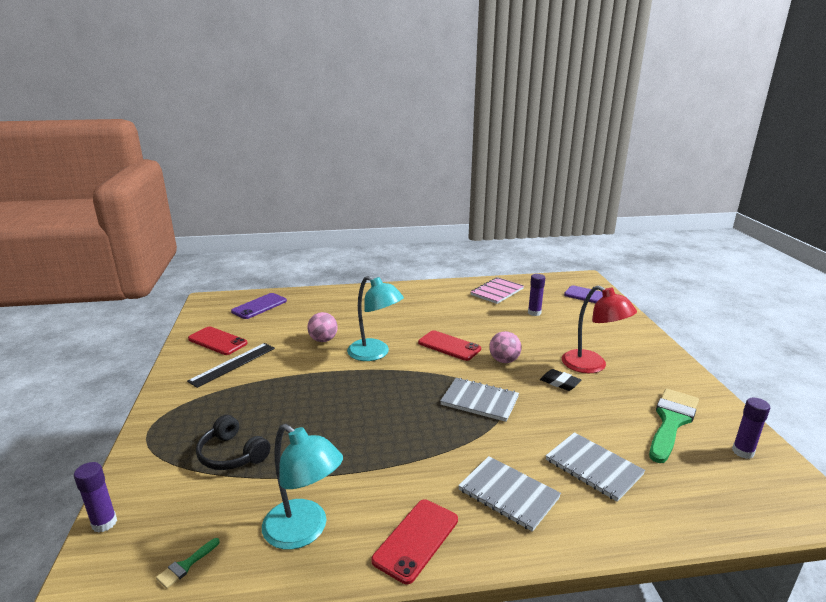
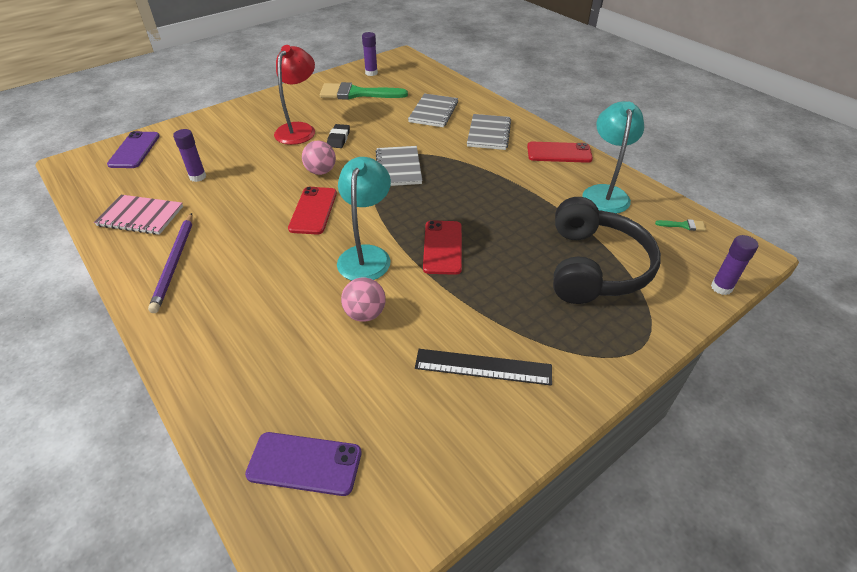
camera: 120 degrees left, 20 degrees up
(217, 341) = (448, 431): red phone -> red phone (443, 247)
(232, 454) = (594, 266): black headphones -> black headphones, size x1.77
(437, 296) = (174, 263): none -> purple pencil

